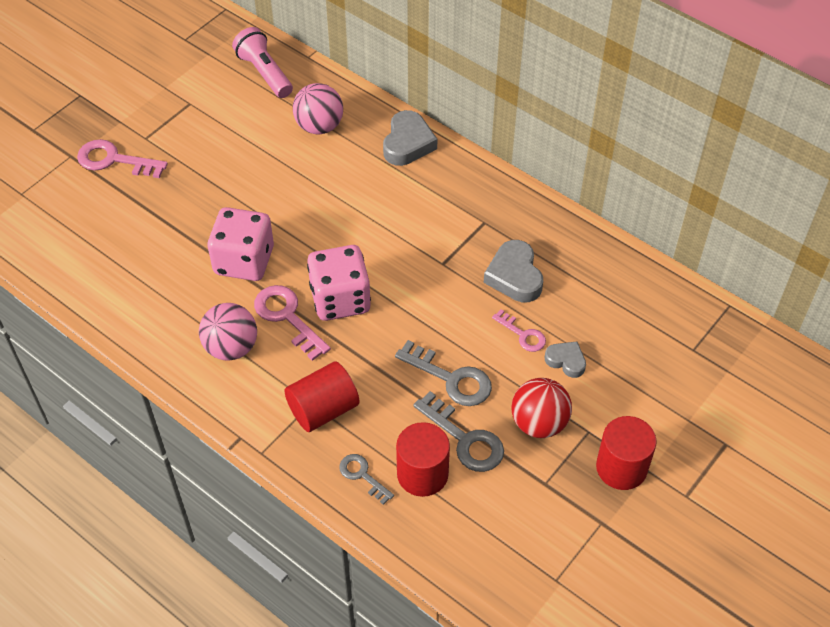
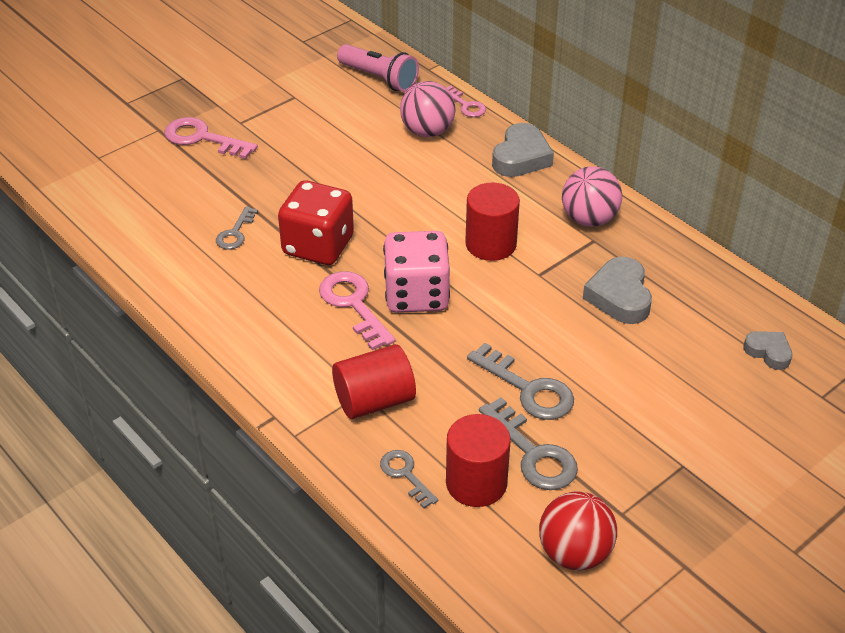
camera: 10 degrees right, 10 degrees down
(167, 258) = (235, 233): none -> grey key
(231, 347) = (285, 326): pink ball -> pink ball (589, 219)
(244, 261) = (318, 245): pink dice -> red dice
(264, 73) = (379, 78): pink flashlight -> pink flashlight turned 150 degrees clockwise
(523, 334) = (619, 355): pink key -> pink key (466, 105)
(539, 423) = (624, 448): red ball -> red ball (574, 553)
(566, 361) = (666, 389): grey heart -> grey heart (768, 352)
(621, 467) = (718, 509): red cylinder -> red cylinder (491, 244)

